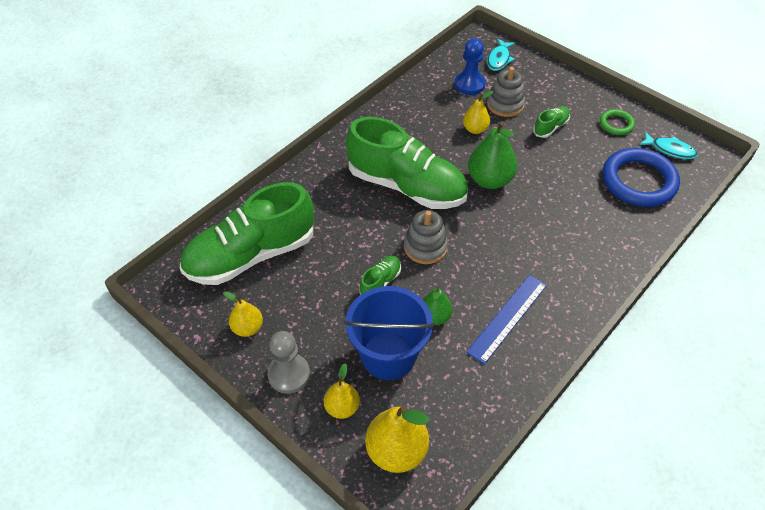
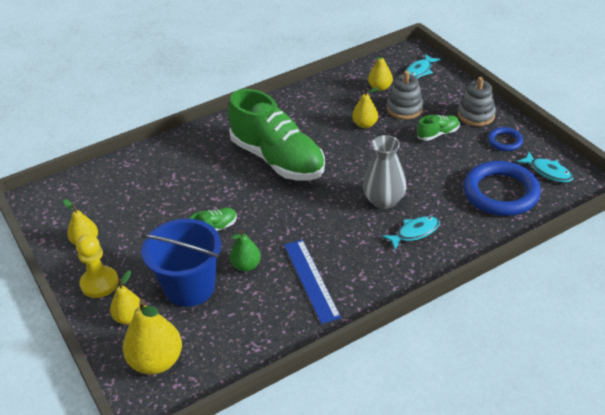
camera: 20 degrees right, 10 degrees down
(251, 255) = (117, 188): green shoe -> none
(289, 374) = (99, 283): grey pawn -> yellow pawn
(425, 247) = (268, 210): grey stacking toy -> grey stacking toy (476, 115)
(469, 84) = (380, 87): blue pawn -> yellow pear
(489, 180) = (356, 167): green pear -> none
(507, 318) = (311, 280): blue ruler -> blue ruler turned 75 degrees counterclockwise
(535, 212) = (384, 201): none -> grey vase
(581, 242) = (415, 233): none -> turquoise fish
(616, 124) = (505, 141): green ring -> blue ring

